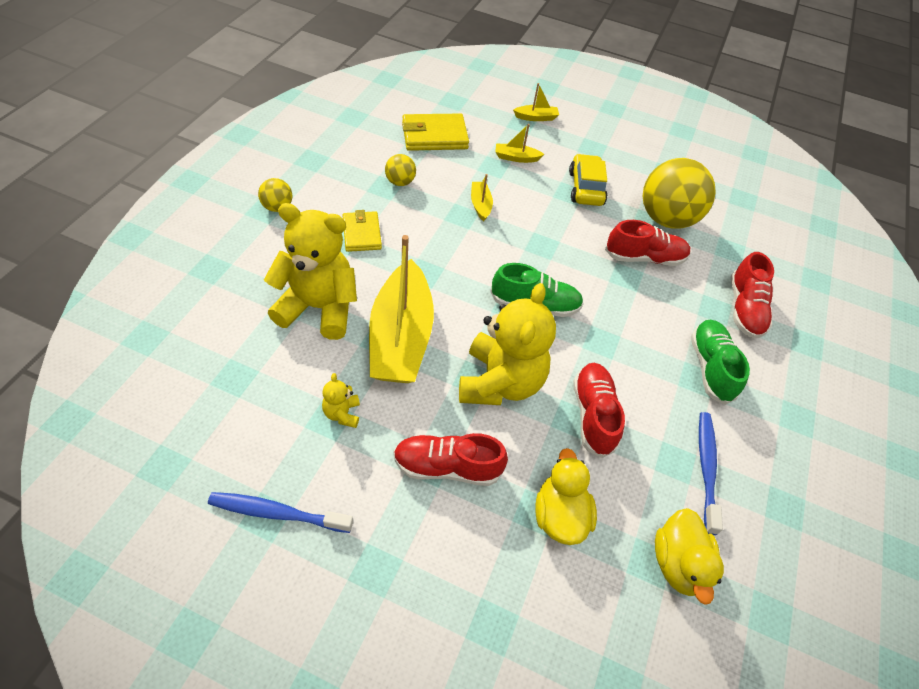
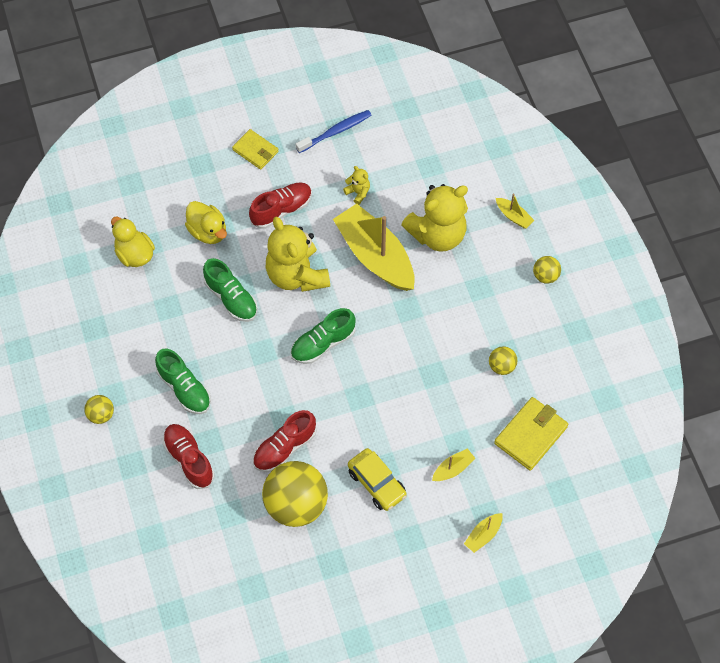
camera: 145 degrees right, 10 degrees up
(361, 234) = (474, 302): yellow wallet -> yellow wallet (255, 151)
(480, 205) = (431, 395): yellow boat -> yellow boat (513, 216)
(593, 415) = (231, 298): red shoe -> green shoe
(706, 469) = (149, 316): blue toothbrush -> none
(821, 408) = (101, 415): none -> yellow ball

